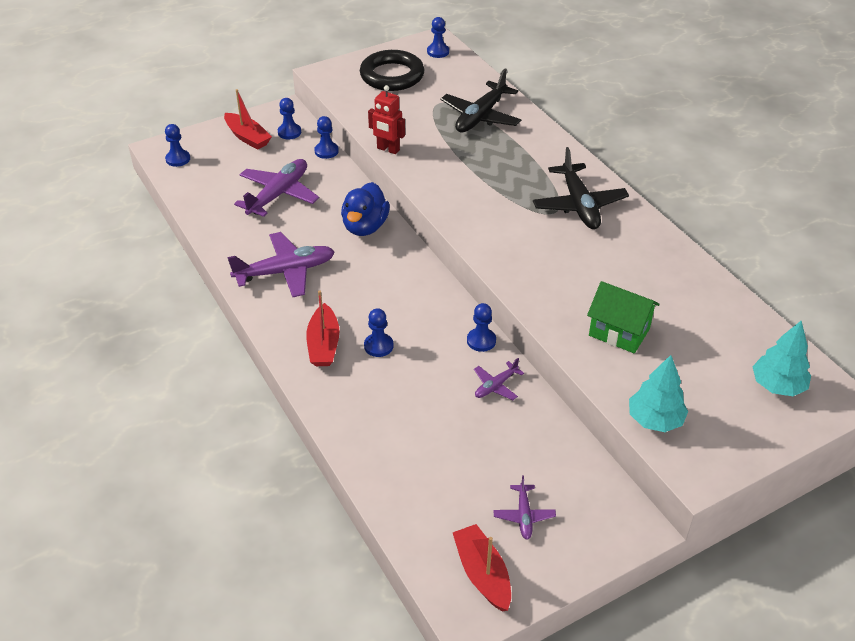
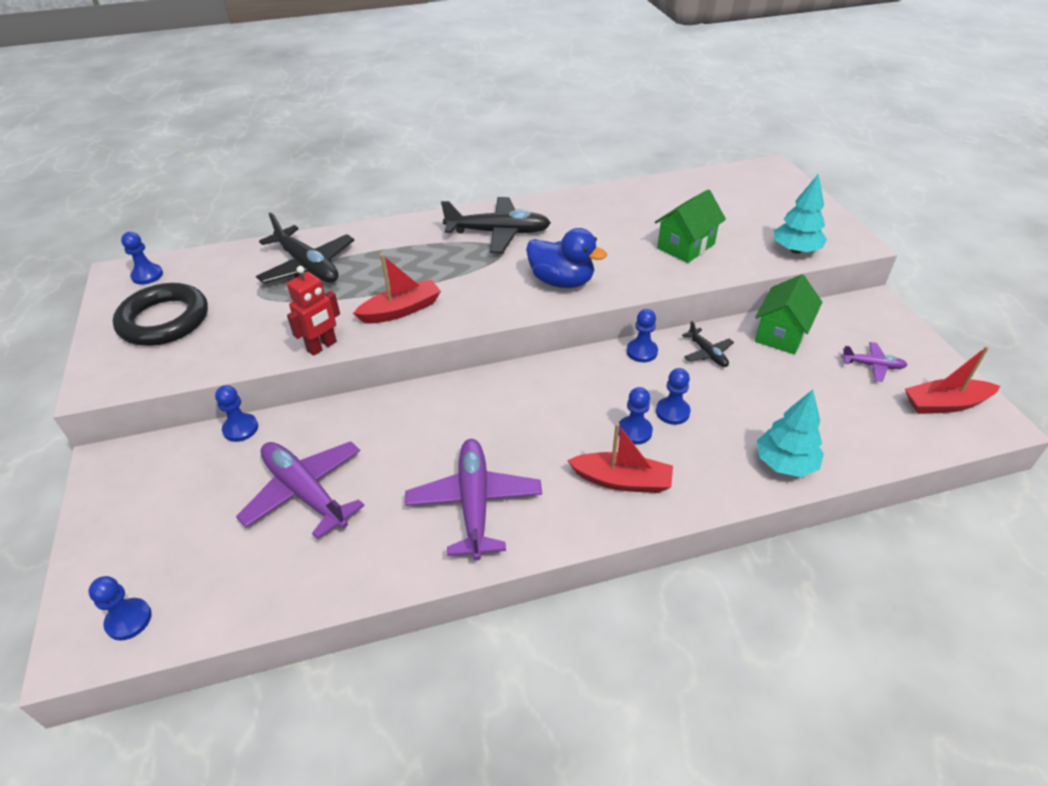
camera: 75 degrees left, 0 degrees up
(247, 137) = (140, 515): red boat -> red boat (401, 310)
(289, 132) = (166, 463): blue pawn -> blue pawn (672, 412)
(365, 227) = (419, 413): blue duck -> blue duck (562, 281)
(495, 386) = (707, 353): purple plane -> black plane
(547, 441) = (781, 334): none -> green house
(777, 386) = (757, 188): turquoise tree -> turquoise tree (785, 463)

